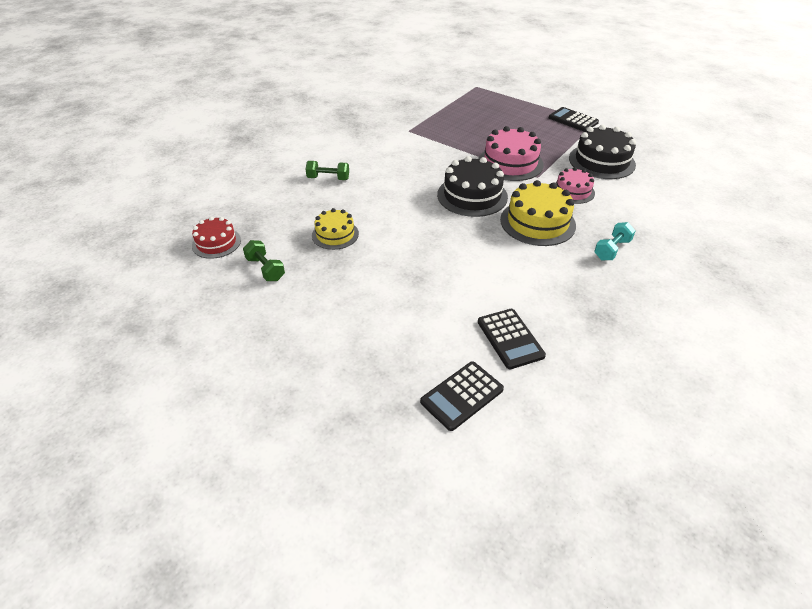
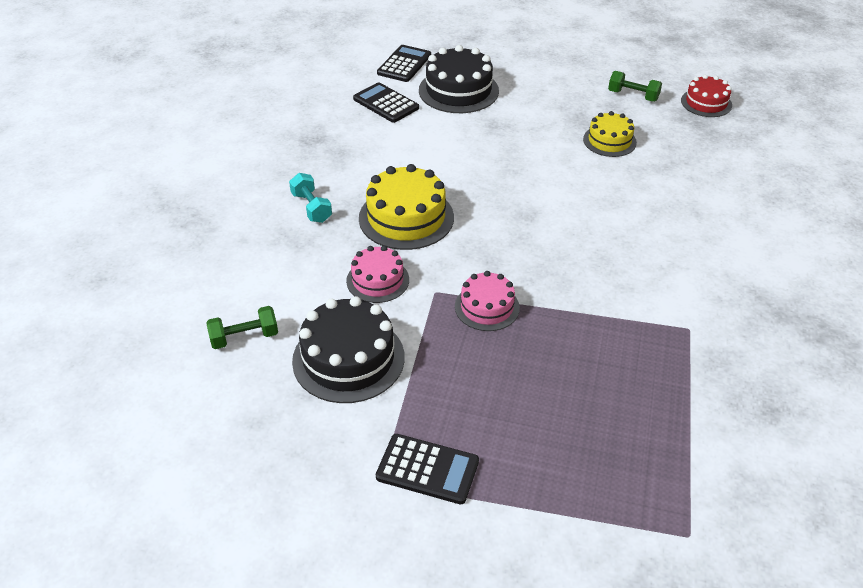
camera: 155 degrees right, 0 degrees up
(328, 178) = (696, 202): green dumbbell -> green dumbbell (244, 337)
(472, 196) = (504, 231): black cake -> black cake (458, 90)
(510, 163) = (487, 307): pink cake -> pink cake, size x0.61
(612, 249) = (311, 207): turquoise dumbbell -> turquoise dumbbell turned 45 degrees counterclockwise

